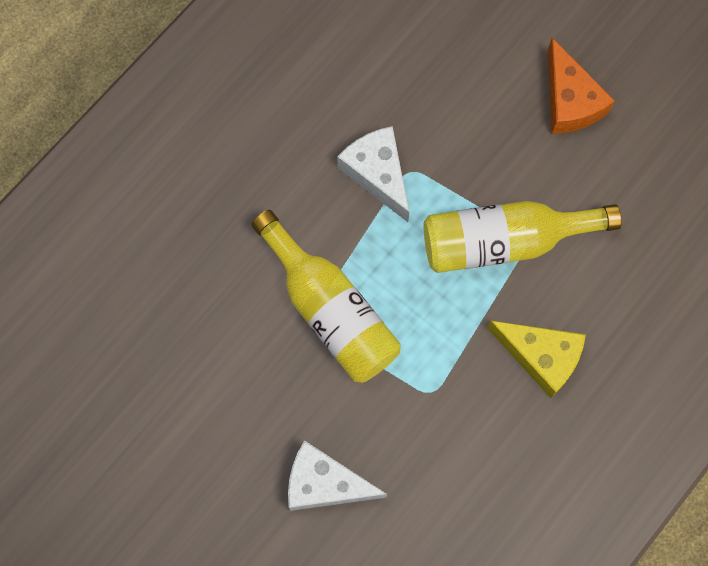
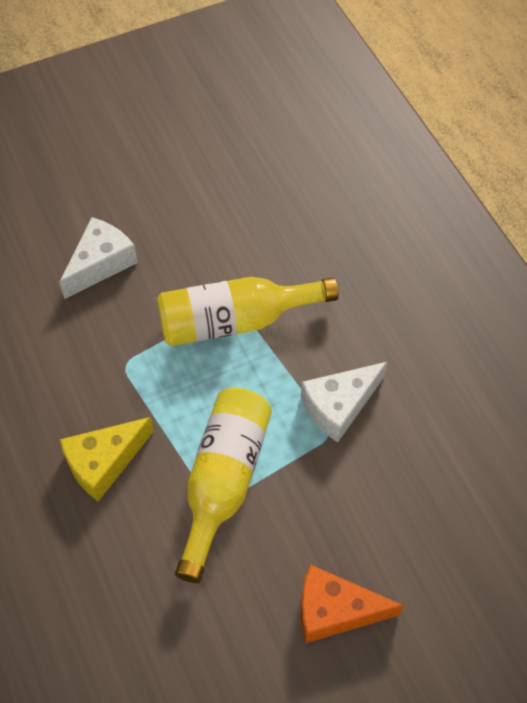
camera: 115 degrees right, 15 degrees down
(377, 174) = (339, 406): white cheese -> white cheese turned 150 degrees clockwise

